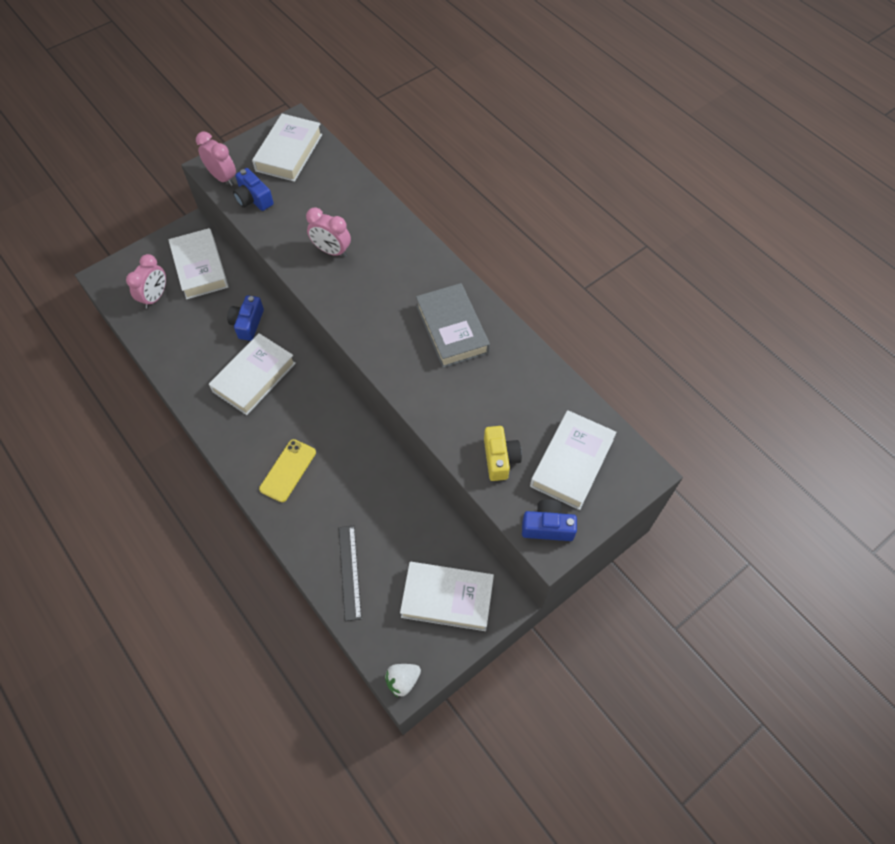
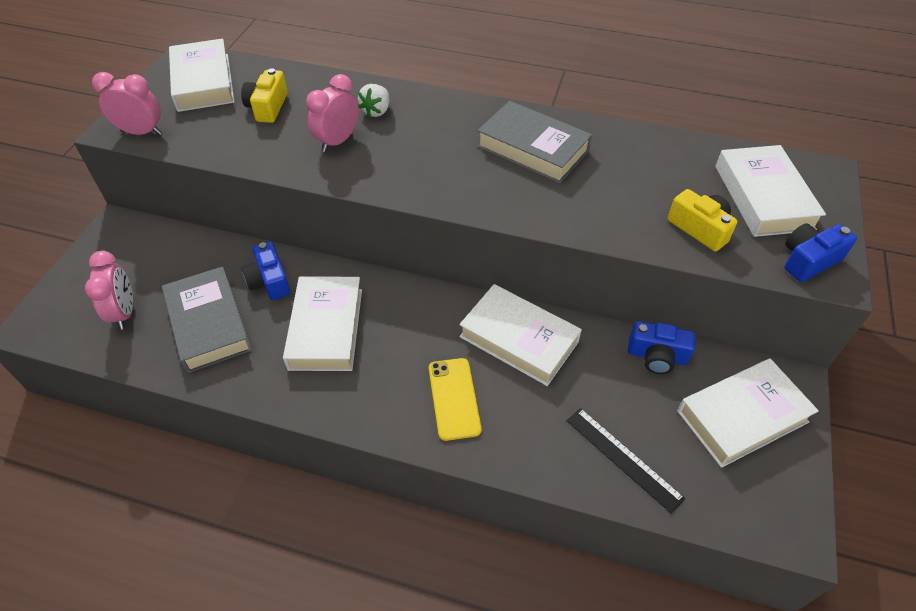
camera: 35 degrees left, 10 degrees down
(193, 333) = (208, 324): none -> grey book
(200, 268) = (160, 256): white book -> white book (519, 339)
(253, 199) = (199, 135): blue camera -> blue camera (657, 356)
(312, 197) = (268, 107): none -> yellow camera
(332, 251) = (337, 141): pink clock -> pink clock turned 135 degrees clockwise
(402, 680) = (791, 532): white strawberry -> white strawberry (376, 111)

